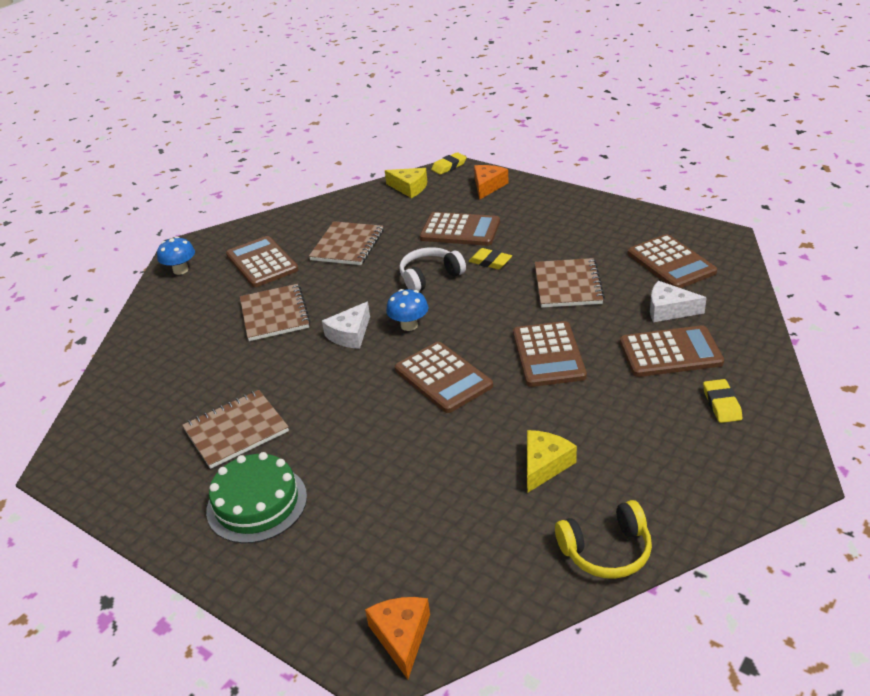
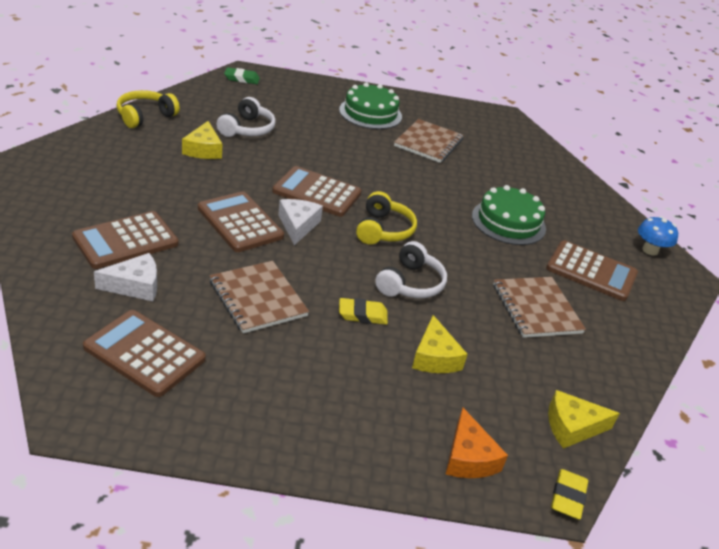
camera: 140 degrees right, 0 degrees up
(275, 314) = (508, 222): brown notebook -> green cake
(350, 334) = (425, 215): white cheese -> white cheese (298, 225)
(401, 637) = (242, 79): orange cheese -> green eraser
(409, 325) = (383, 230): blue mushroom -> yellow headphones
(460, 230) = (434, 357): brown calculator -> yellow cheese
(465, 497) = (247, 129): none -> white headphones
(721, 404) = (73, 204): yellow eraser -> none

